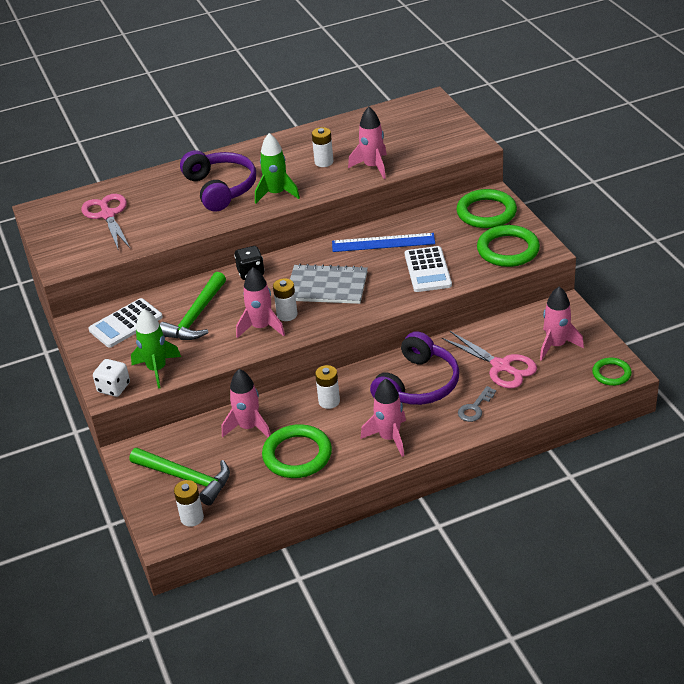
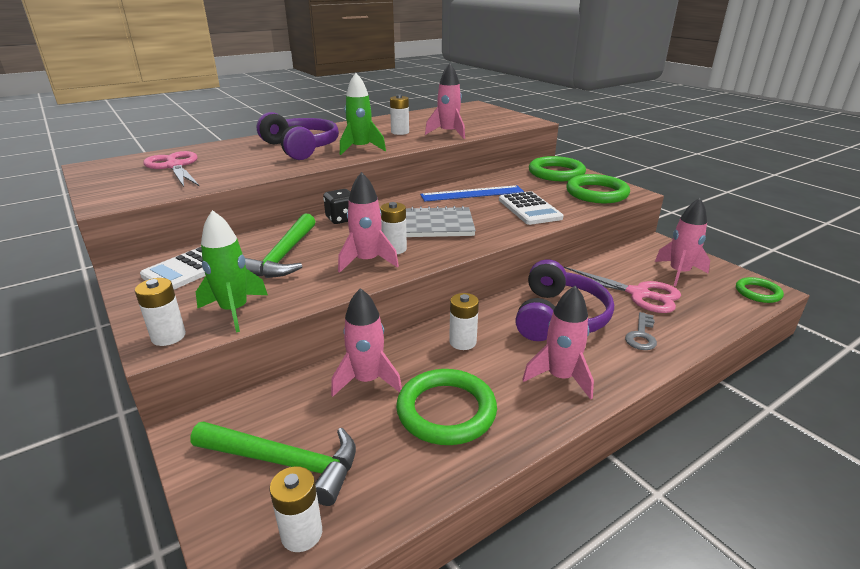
camera: 15 degrees left, 10 degrees down
(114, 388) = (168, 336): white dice -> white battery

